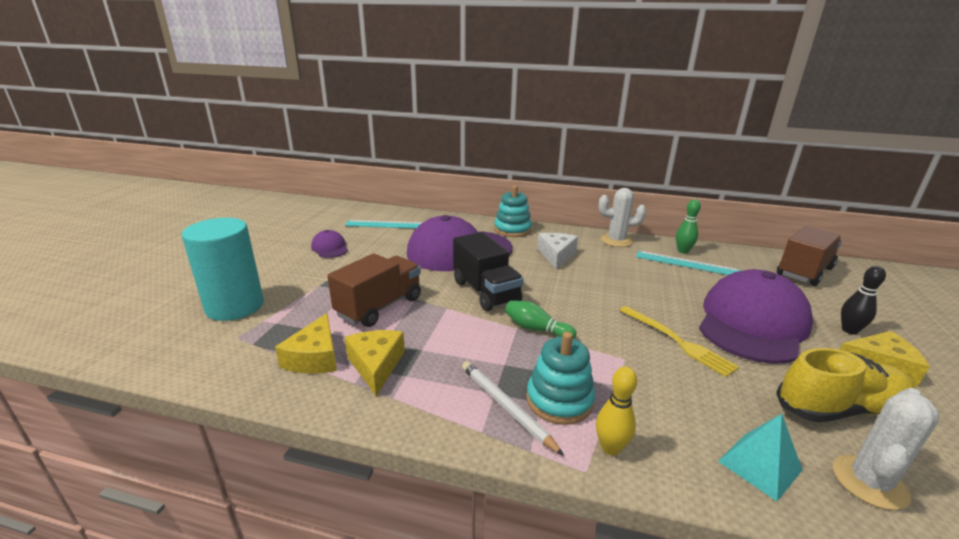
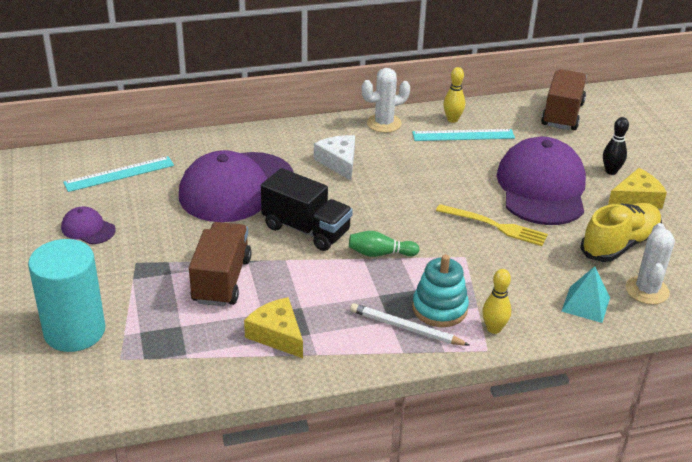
camera: 30 degrees left, 10 degrees up
(315, 357) = (217, 348): yellow cheese -> none
(512, 230) = (268, 139): turquoise stacking toy -> none
(683, 251) = (452, 119): green bowling pin -> yellow bowling pin

